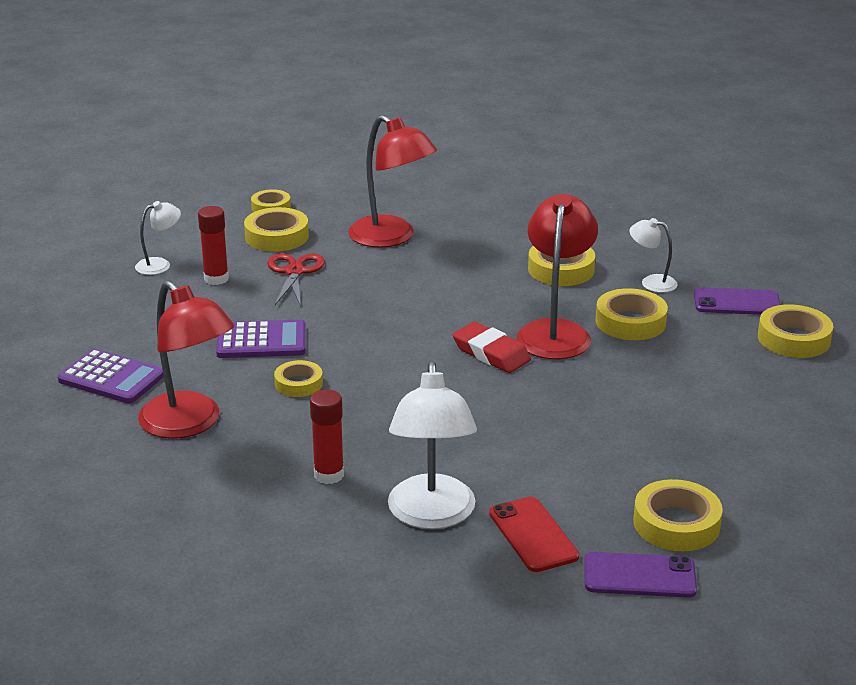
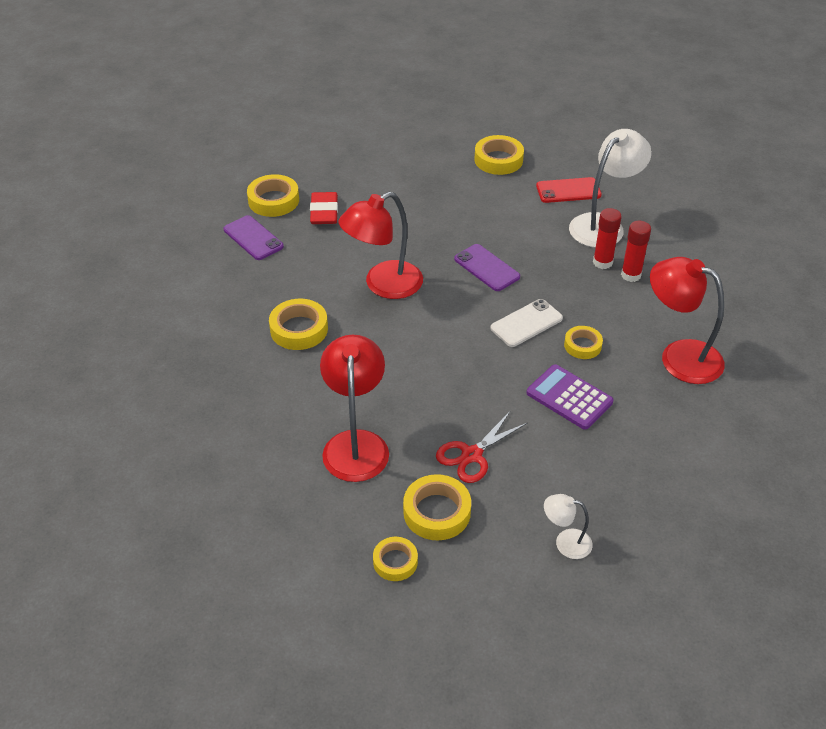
camera: 135 degrees left, 15 degrees up
(111, 378) = (701, 429): purple calculator -> none
(189, 424) = (679, 356): red lamp -> red lamp turned 60 degrees counterclockwise
(216, 279) = (537, 489): red glue stick -> red glue stick (602, 262)
(377, 373) = (526, 323): none -> white phone
(491, 353) = (442, 294): red eraser -> red eraser (324, 212)
(533, 535) = (568, 191): red phone -> red phone turned 60 degrees clockwise
(630, 322) = (332, 264): yellow tape -> none
(639, 576) = (548, 152): purple phone -> purple phone (486, 268)
(651, 282) = (268, 282): white lamp -> none

